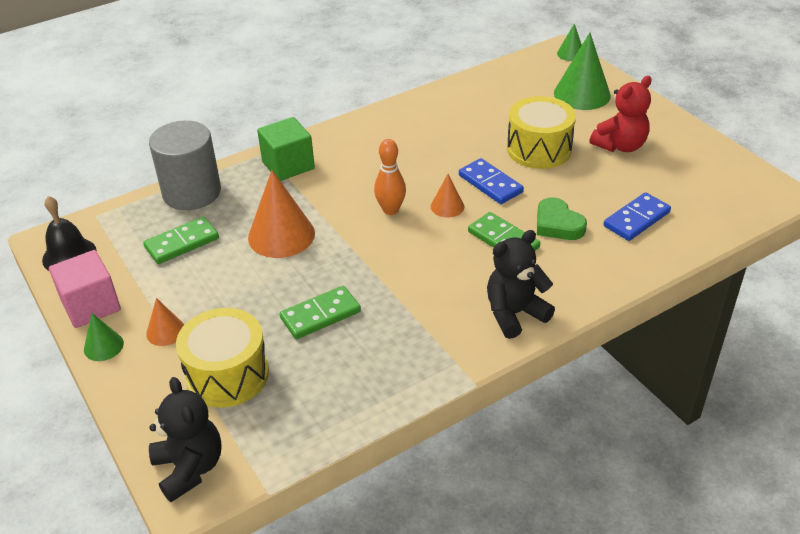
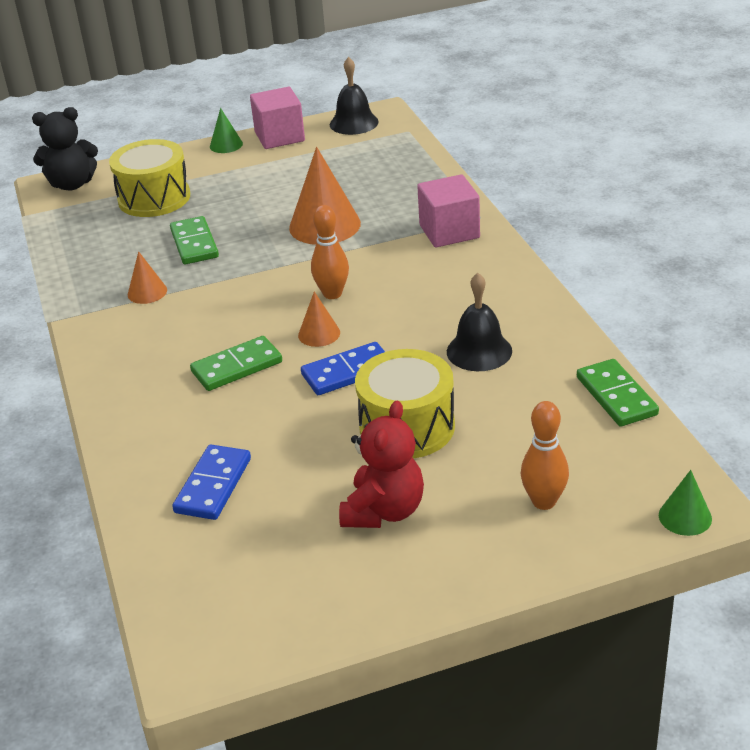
camera: 105 degrees right, 5 degrees down
(165, 331) = (225, 170): orange cone -> orange cone (147, 292)
(182, 243) = (342, 173): green domino -> green domino (616, 396)
(192, 192) = (423, 176): grey cylinder -> none
(288, 165) = (449, 231): green cube -> pink cube
(447, 132) = (479, 351): none -> black bell
(514, 314) = (118, 357): black teddy bear -> none
(557, 224) = (241, 414): green heart -> none
(582, 94) = (544, 501): green cone -> orange bowling pin
(620, 146) = (384, 511): red teddy bear -> red teddy bear turned 135 degrees counterclockwise
(636, 219) = (213, 485): blue domino -> blue domino turned 45 degrees clockwise

